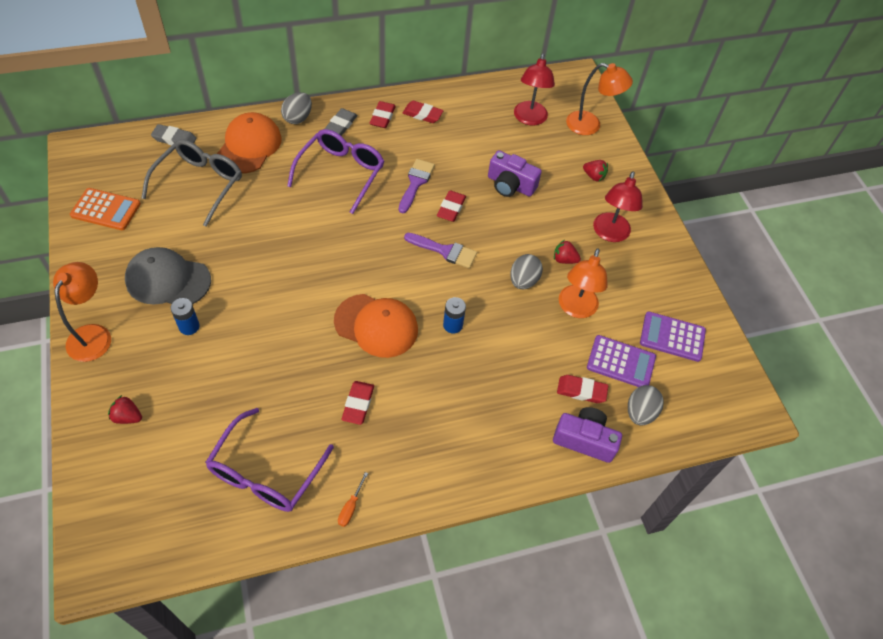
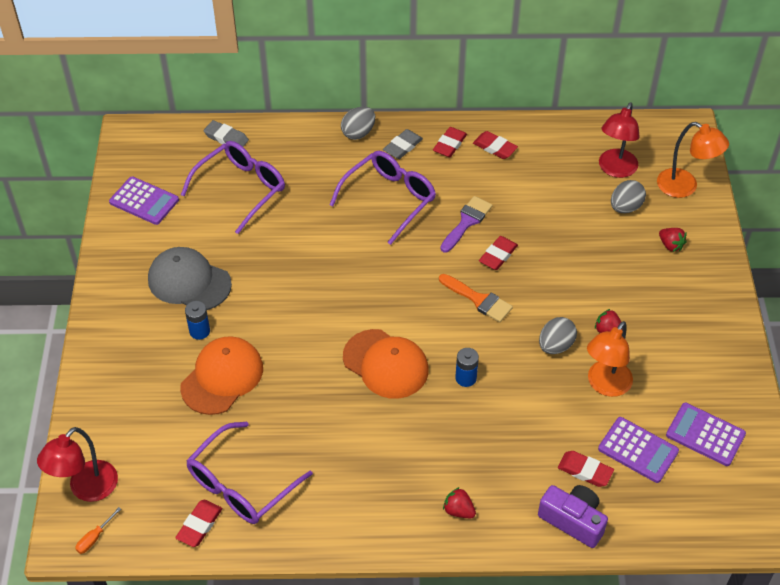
camera: 20 degrees right, 5 degrees down
(93, 334) = (108, 322): orange lamp -> none
(106, 210) = (144, 201): orange calculator -> purple calculator
(127, 417) = (124, 406): red strawberry -> red strawberry (458, 510)
(200, 184) = (241, 189): grey glasses -> purple glasses
(249, 146) = (300, 156): orange cap -> orange cap (222, 377)
(351, 507) = (315, 534): orange screwdriver -> orange screwdriver (94, 538)
(358, 404) = (347, 438): red eraser -> red eraser (199, 525)
(445, 251) = (479, 300): purple brush -> orange brush
(510, 185) = (571, 240): purple camera -> none
(610, 234) = (669, 312): red lamp -> red lamp (86, 489)
(640, 412) = (643, 505): grey egg -> grey egg (625, 207)

